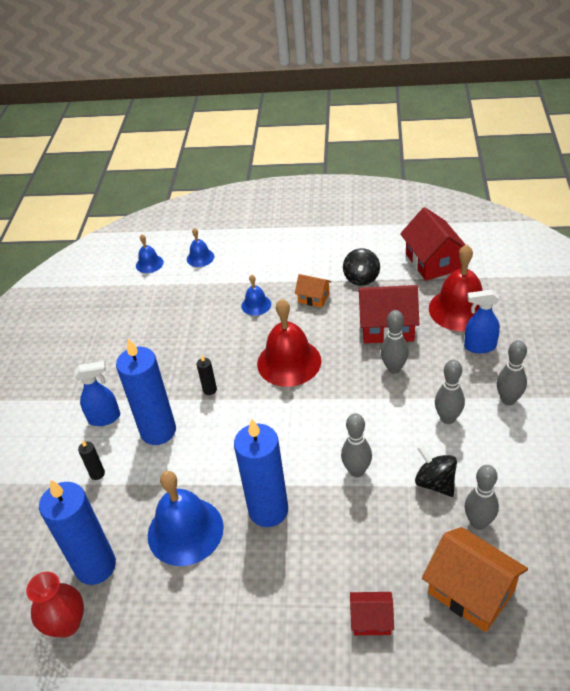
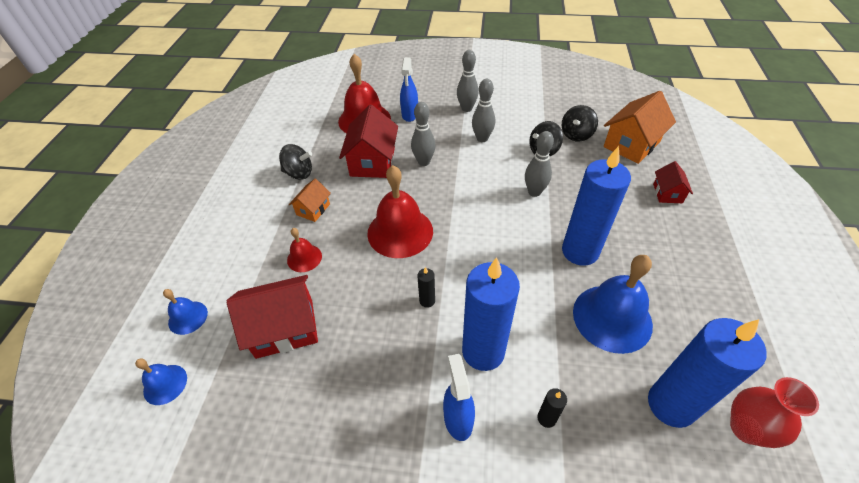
camera: 90 degrees left, 5 degrees up
(256, 305) = (304, 258): blue bell -> red bell
(433, 262) = (298, 128): red house -> red house (285, 328)
(478, 522) = (576, 135): grey bowling pin -> black spinning top

